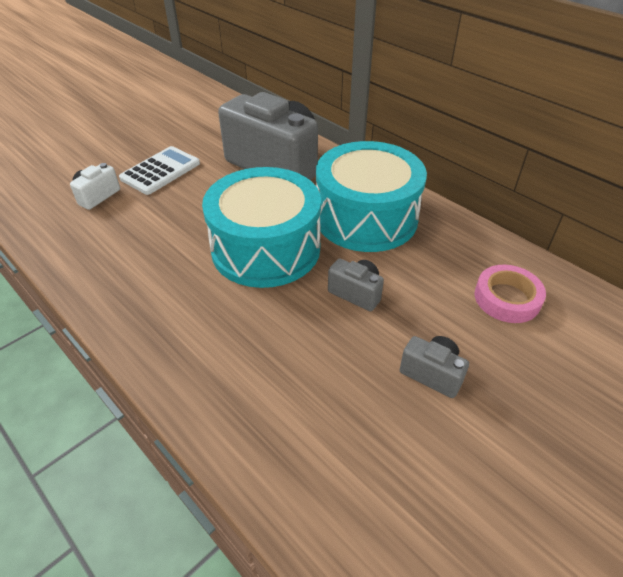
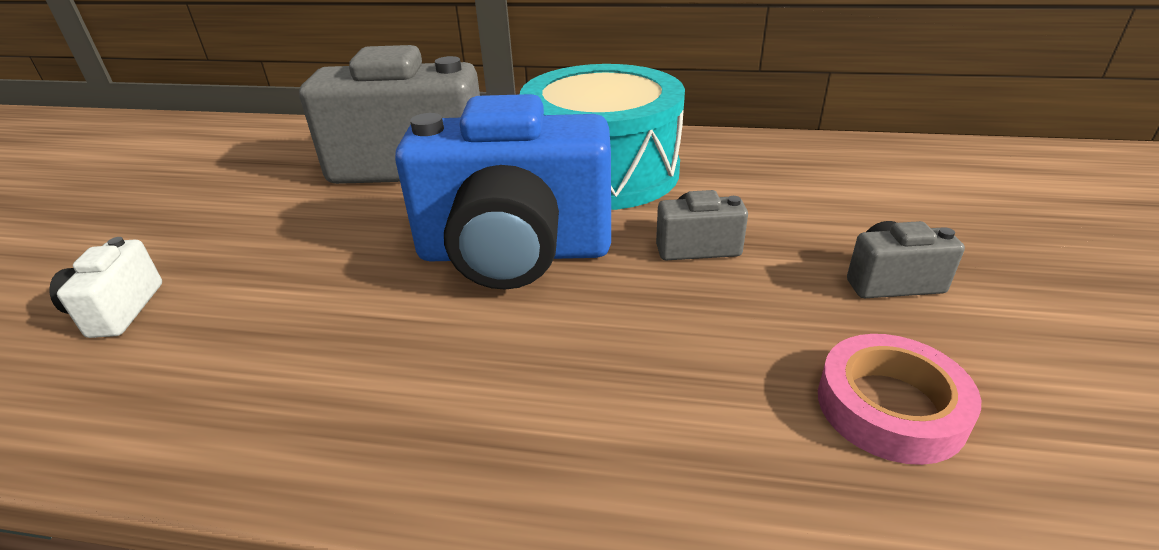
camera: 35 degrees left, 10 degrees down
(160, 171) = (220, 233): white calculator -> none
(266, 248) = (514, 253): turquoise drum -> blue camera
(507, 298) = (847, 180): pink tape -> pink tape (890, 406)

